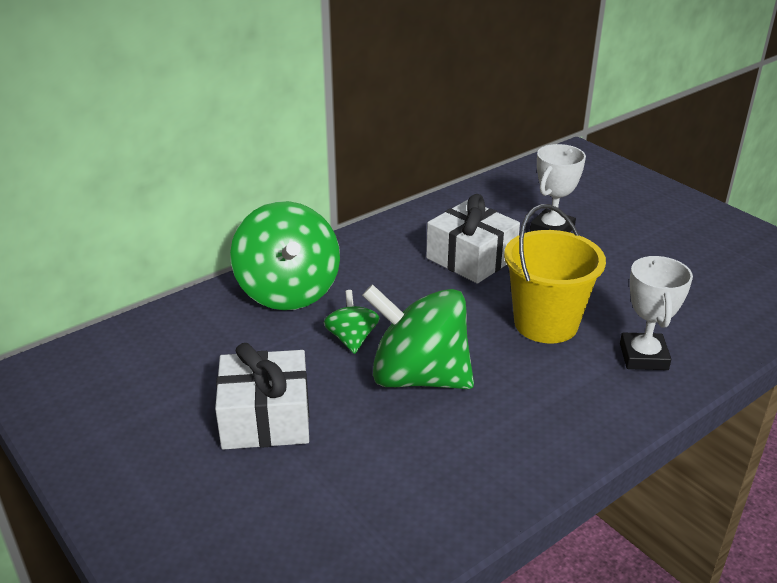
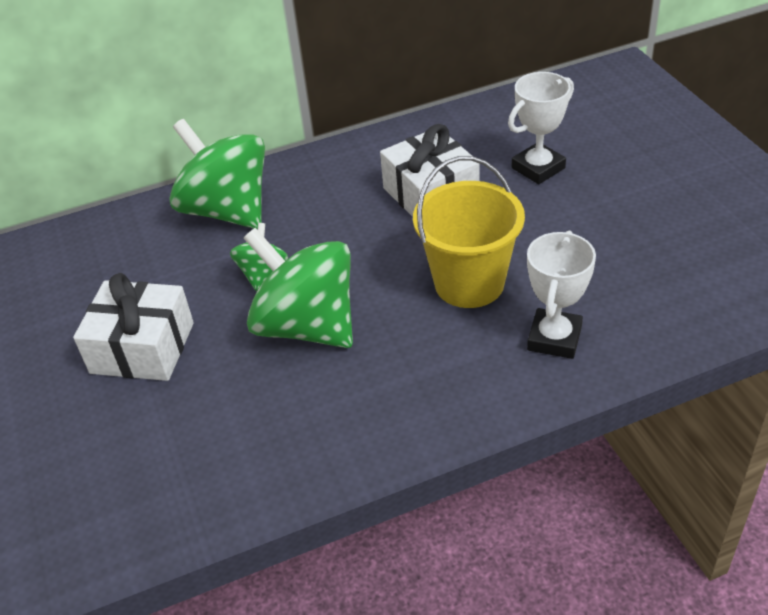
camera: 20 degrees right, 10 degrees up
(288, 291) = (227, 210): green spinning top -> green spinning top turned 135 degrees clockwise

